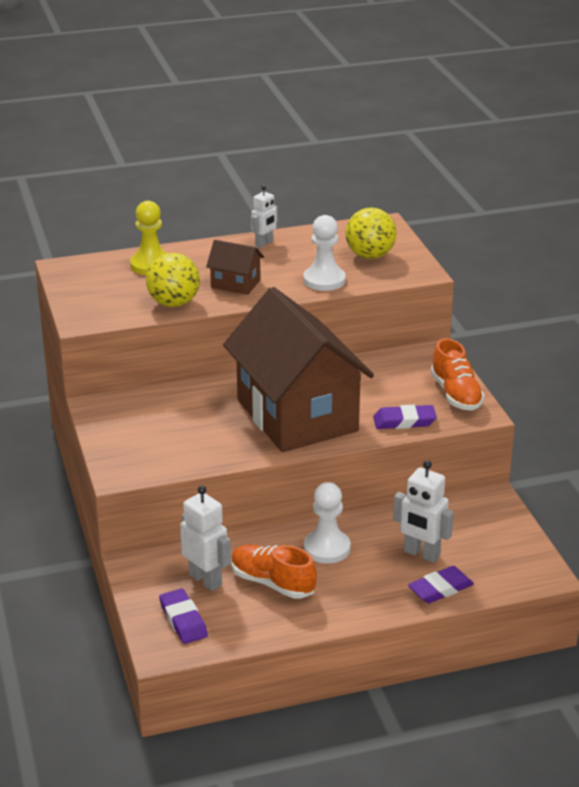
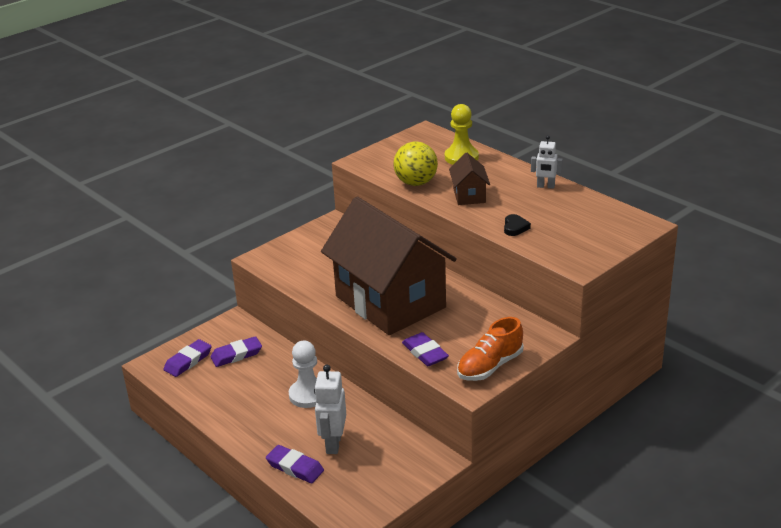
camera: 65 degrees right, 0 degrees up
(206, 580) = (236, 355): white robot -> purple eraser
(272, 583) = (251, 384): orange shoe -> none
(297, 415) = (390, 302): brown house -> brown house turned 75 degrees counterclockwise
(324, 280) = (515, 227): white pawn -> black heart
(370, 255) = (580, 234): yellow ball -> none

